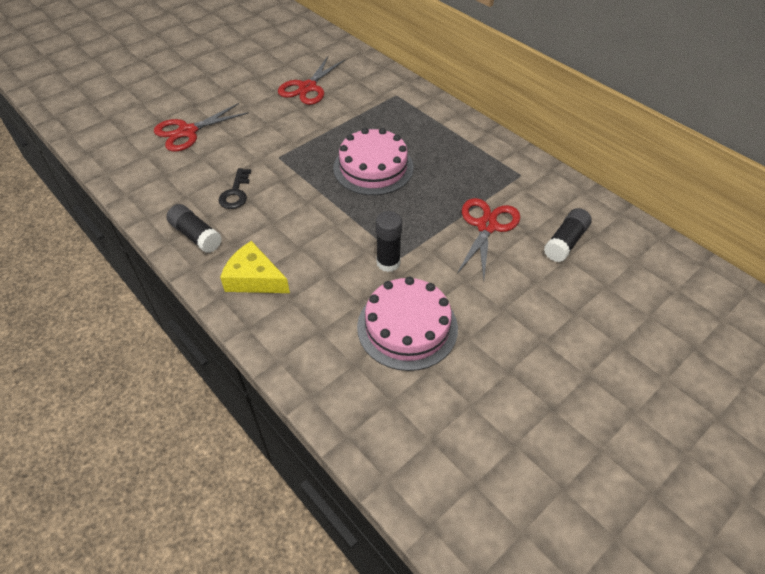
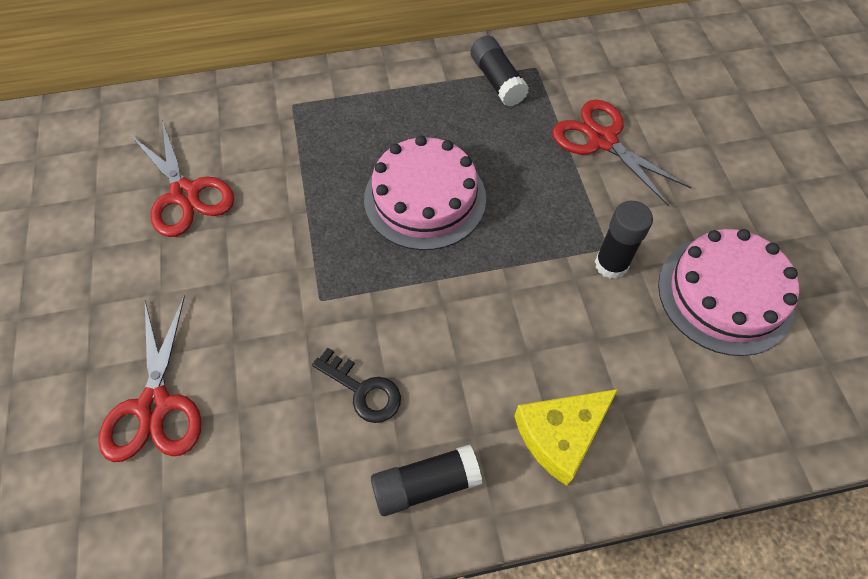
camera: 60 degrees left, 10 degrees up
(565, 242) = (664, 89): black glue stick -> black glue stick (497, 81)

